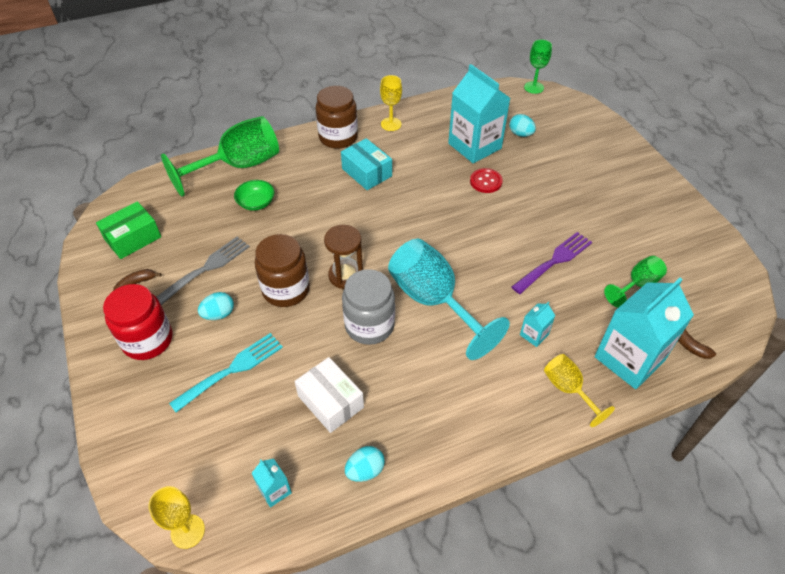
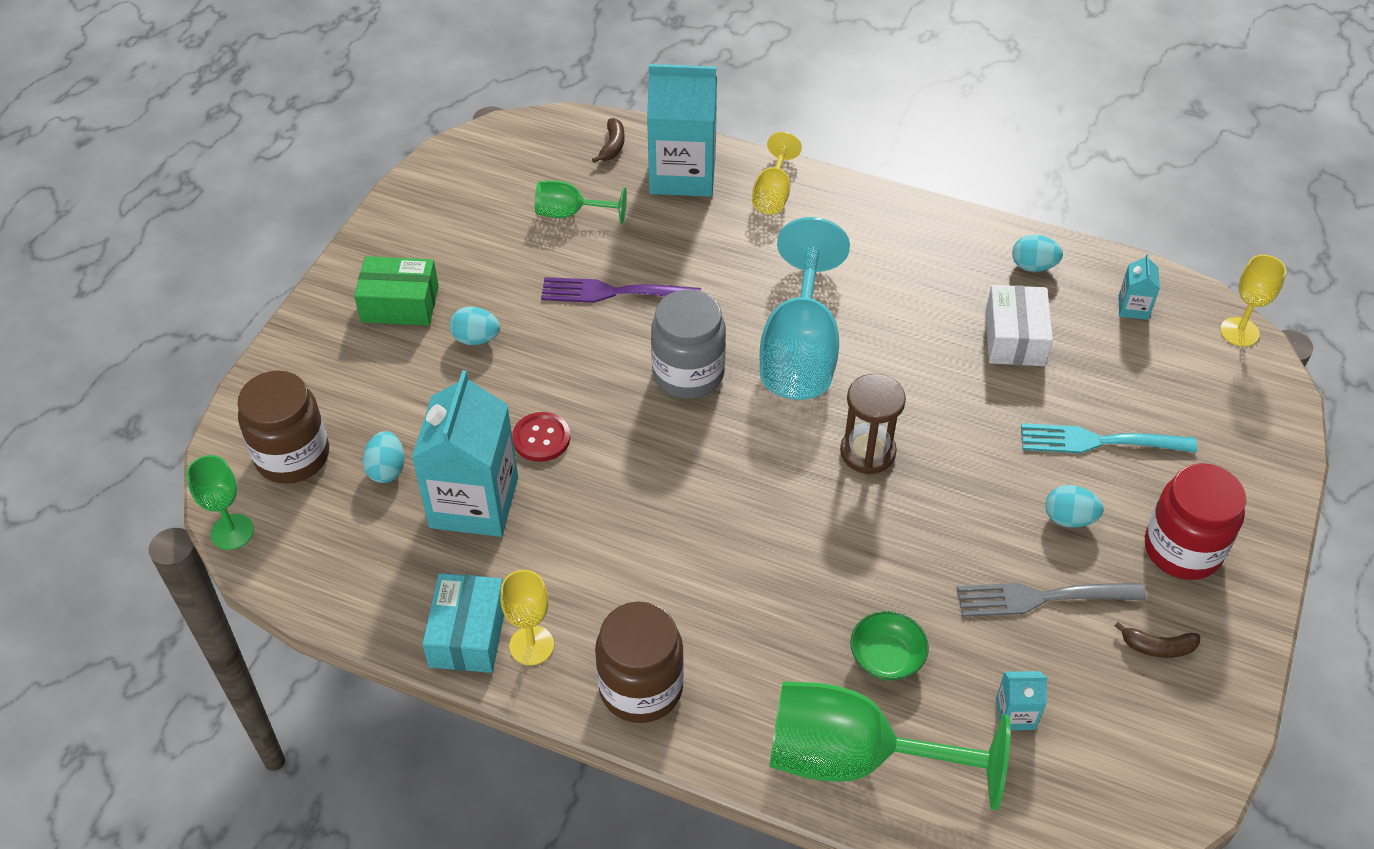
camera: 135 degrees left, 0 degrees up
(133, 238) = (1121, 737): green box -> green box (400, 304)
(286, 290) = (958, 489): brown jar -> brown jar (292, 456)
(367, 172) = (675, 582): turquoise box -> turquoise box (468, 634)
(369, 325) = (899, 377): grey jar -> grey jar (688, 374)
(534, 335) = (740, 250): turquoise carton -> turquoise carton (1015, 714)
(572, 197) = (476, 339): none -> turquoise egg

